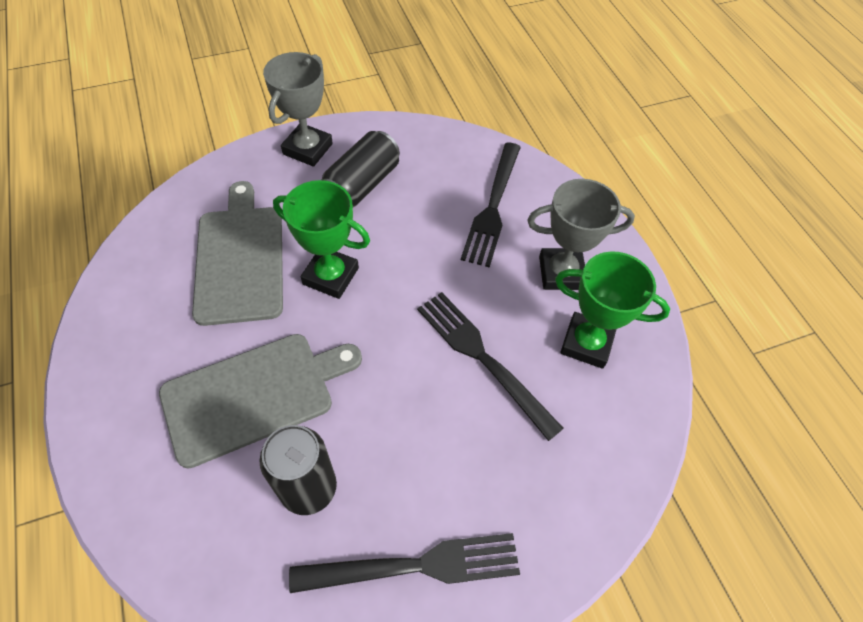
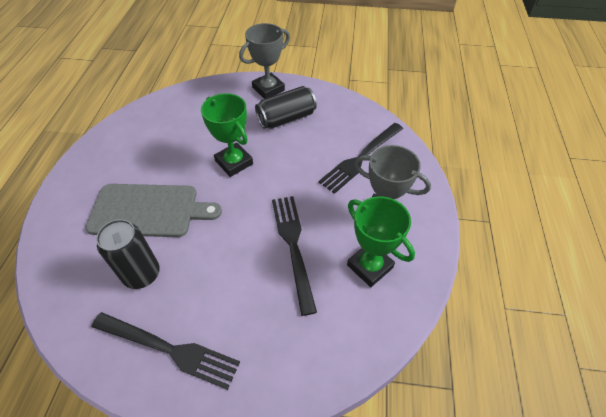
camera: 30 degrees right, 5 degrees down
(240, 258) = (191, 135): grey cutting board -> none

